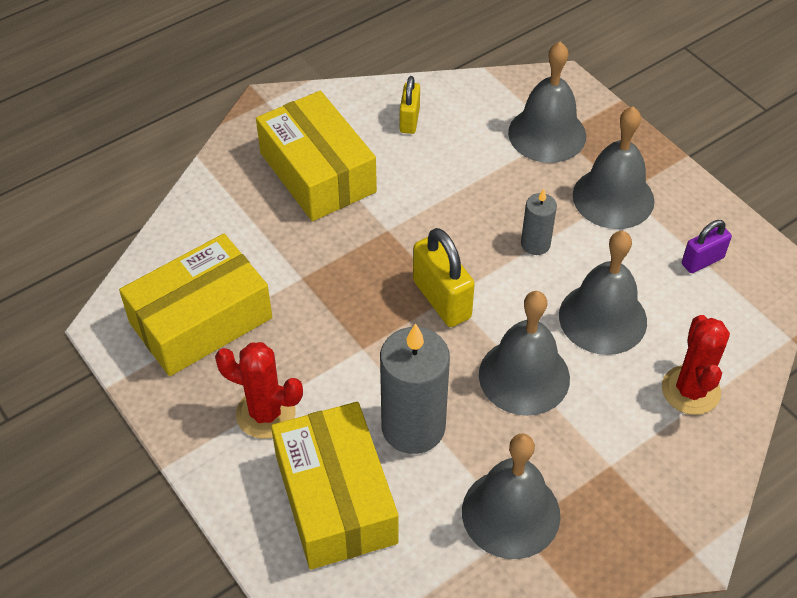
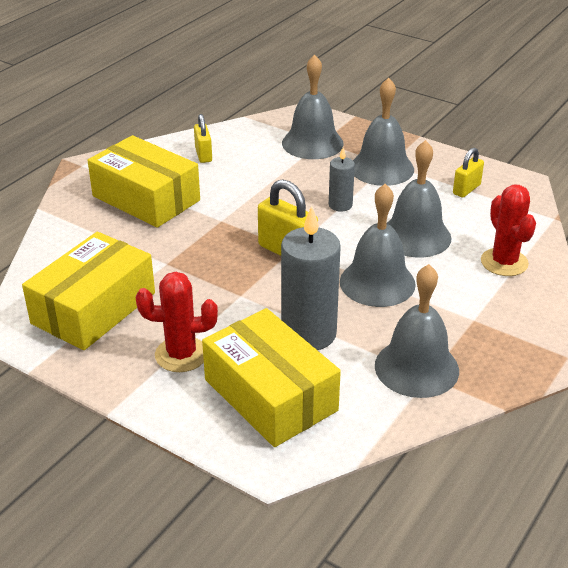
camera: 20 degrees left, 15 degrees down
(702, 261) = (466, 189): purple padlock -> yellow padlock

